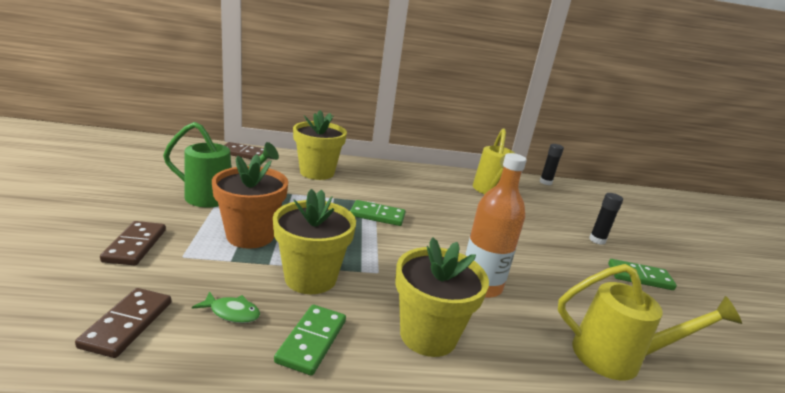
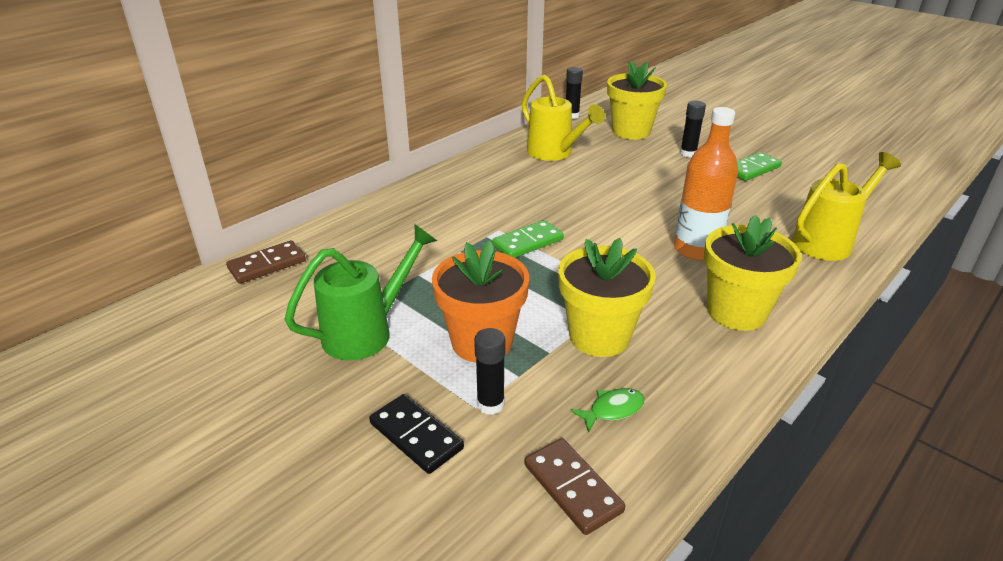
camera: 40 degrees left, 10 degrees up
(135, 245) = (416, 436): brown domino -> black domino
(190, 260) = (490, 404): none -> black glue stick
(311, 341) = (694, 379): green domino -> none
(317, 172) = (388, 234): yellow flower pot -> yellow flower pot (631, 131)

